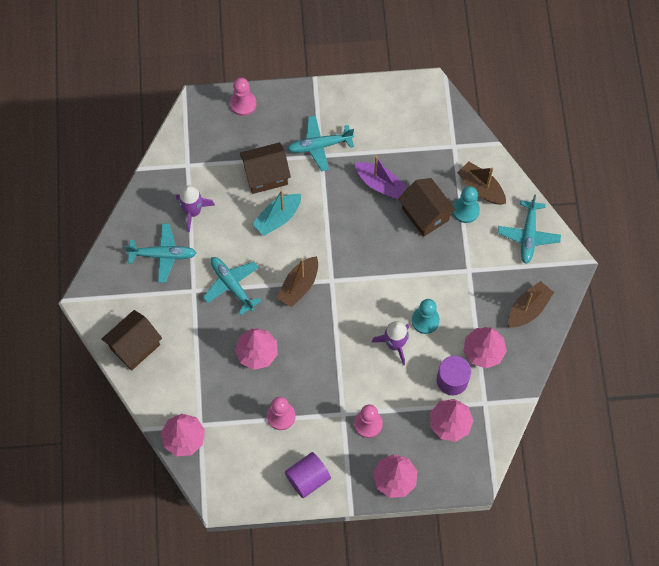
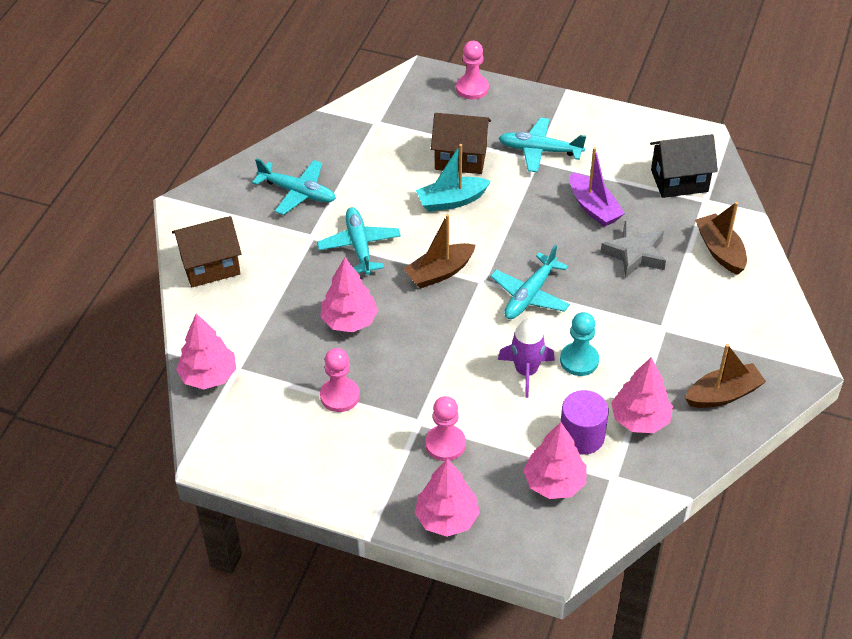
camera: 25 degrees right, 20 degrees down
(193, 211) = (357, 164): purple rocket -> none
(308, 478) = (334, 475): purple cylinder -> none
(425, 214) = (635, 254): brown house -> grey star
(429, 135) = (679, 181): none -> black house
(465, 210) = (689, 266): turquoise pawn -> none
(528, 235) = (760, 317): turquoise plane -> turquoise plane (530, 295)

